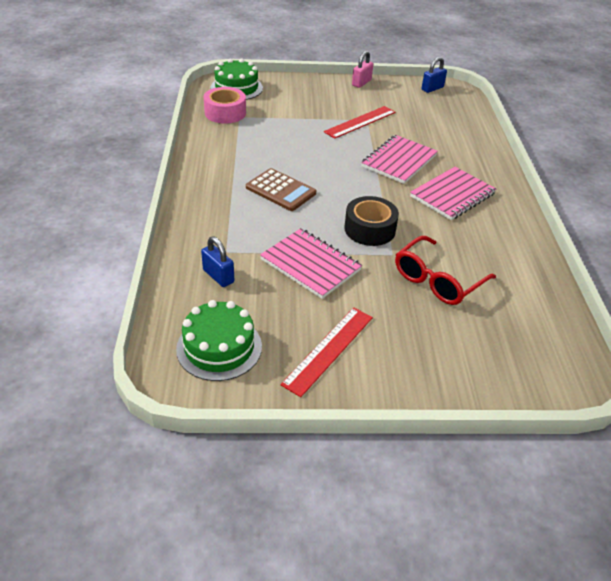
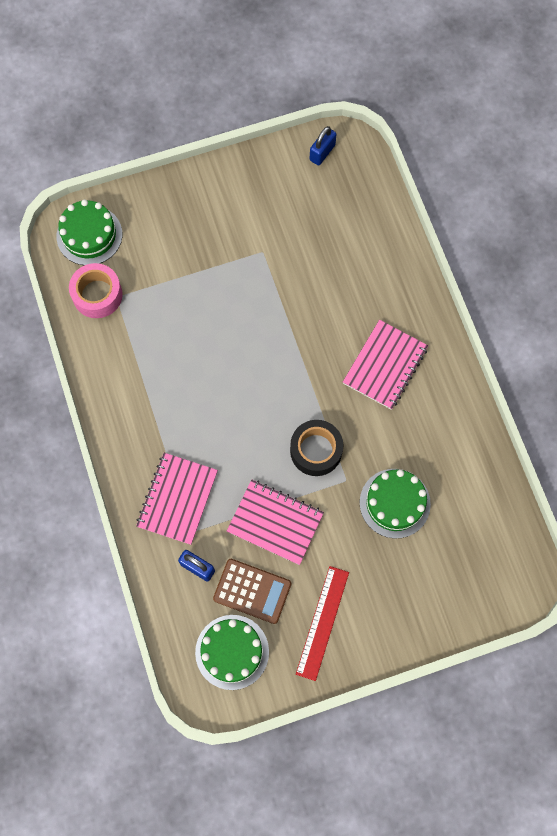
camera: 15 degrees left, 30 degrees up
(280, 190) = (210, 419): brown calculator -> brown calculator (252, 591)
(360, 122) = (256, 259): red ruler -> none
(361, 83) = (234, 169): pink padlock -> none
(399, 161) = (317, 323): pink notebook -> pink notebook (177, 499)
(437, 280) = (394, 503): red glasses -> green cake

